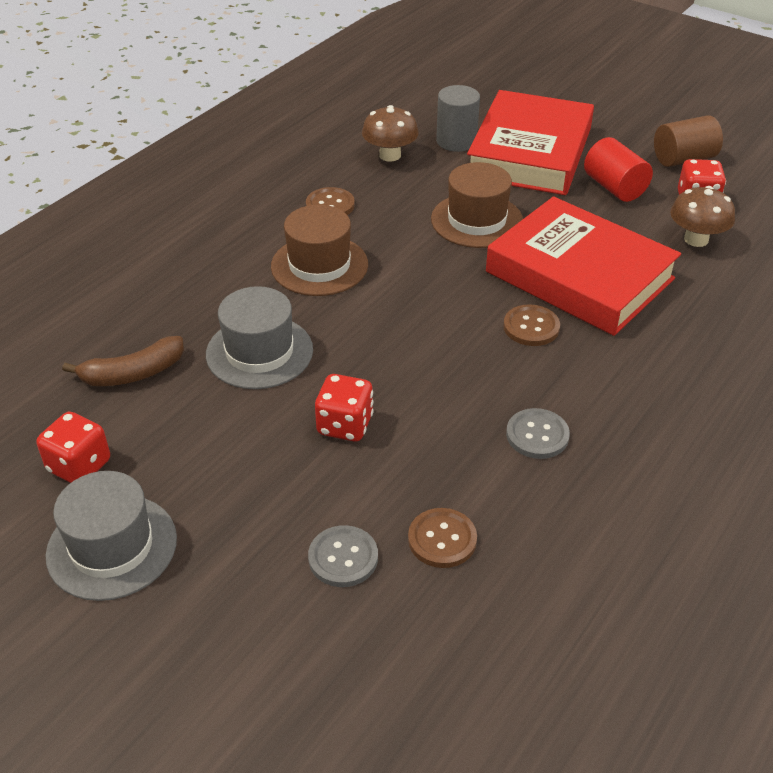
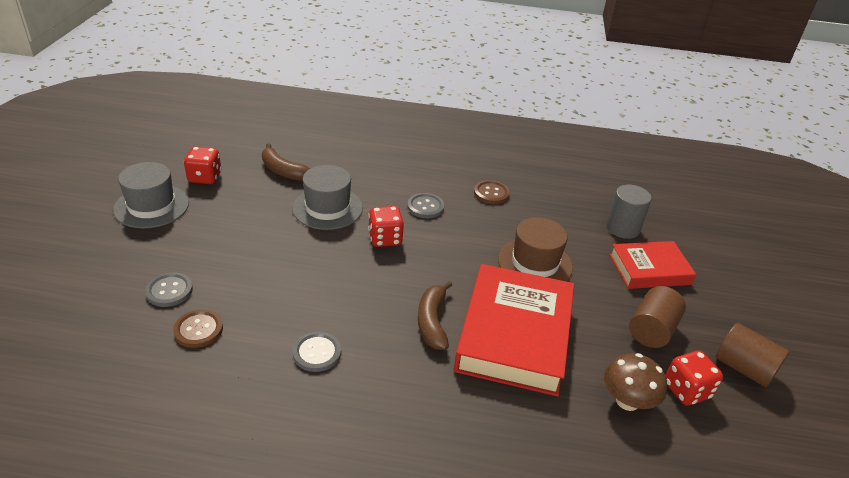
camera: 60 degrees right, 5 degrees down
(319, 265) = (425, 207): brown hat -> grey button
(345, 425) = (281, 260): red dice -> red dice (385, 239)
(390, 155) = (572, 202): brown mushroom -> none
(530, 152) = (649, 269): red book -> red book, size x0.59
(531, 327) = (432, 322): brown button -> brown banana
(614, 187) = (652, 330): red cylinder -> brown cylinder

